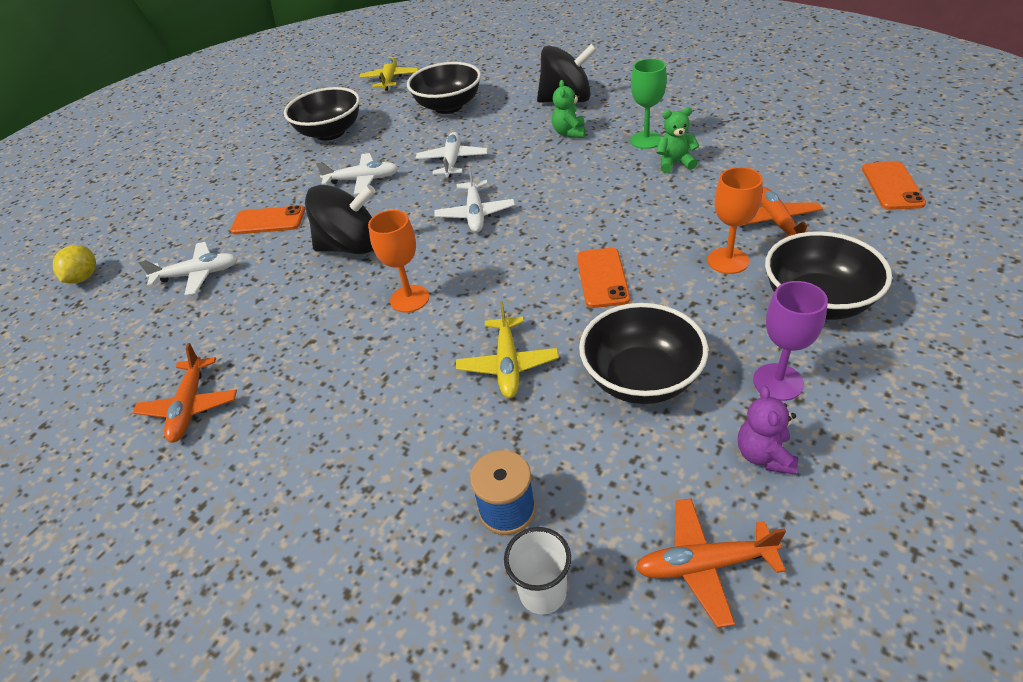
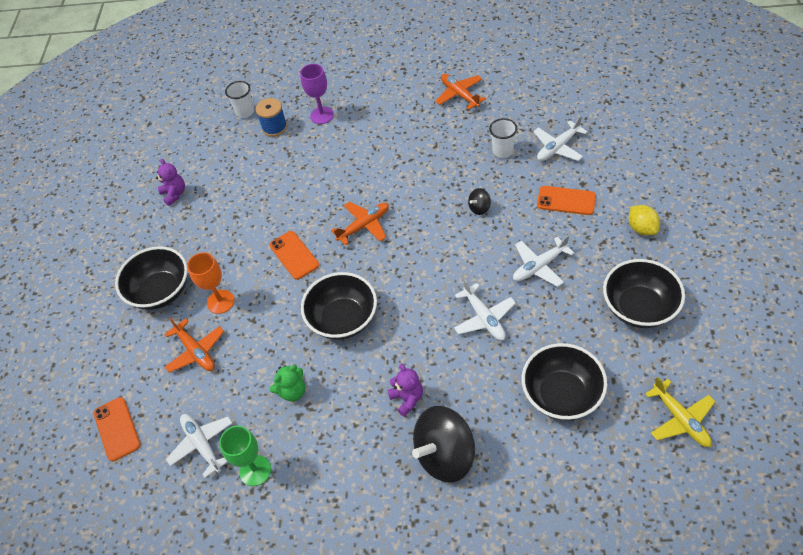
camera: 150 degrees right, 10 degrees up
(84, 277) = (632, 113): yellow lemon -> yellow lemon (641, 228)
(251, 297) = (502, 151): none -> white cup
(268, 221) = (566, 201): orange phone -> orange phone turned 45 degrees clockwise
(351, 246) = (479, 208): black spinning top -> black spinning top, size x0.43
(409, 299) = (403, 191): orange goblet -> none
(475, 214) = (416, 271): white plane -> white plane (202, 445)
(508, 364) = (316, 181): yellow plane -> none
(569, 133) = (407, 399): green teddy bear -> purple teddy bear
(641, 379) = (243, 204): black bowl -> black bowl (343, 319)
(646, 140) = (331, 415): green goblet -> green goblet (255, 470)
(704, 564) = (189, 145): orange plane -> orange plane (364, 225)
(778, 382) = (174, 231): purple goblet -> purple goblet (322, 115)

